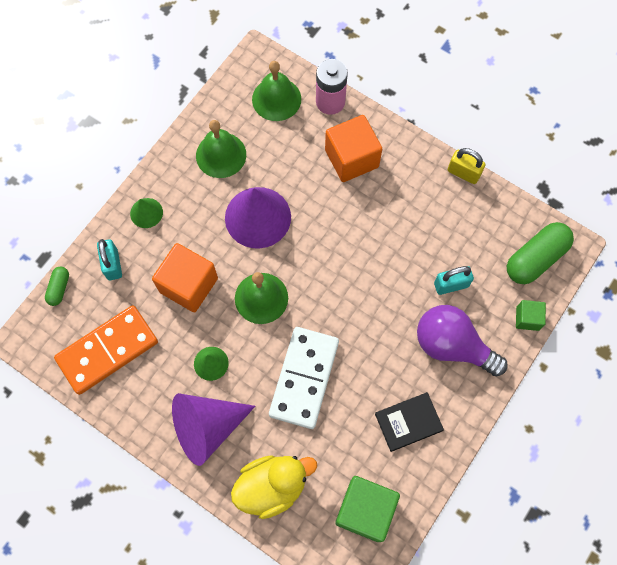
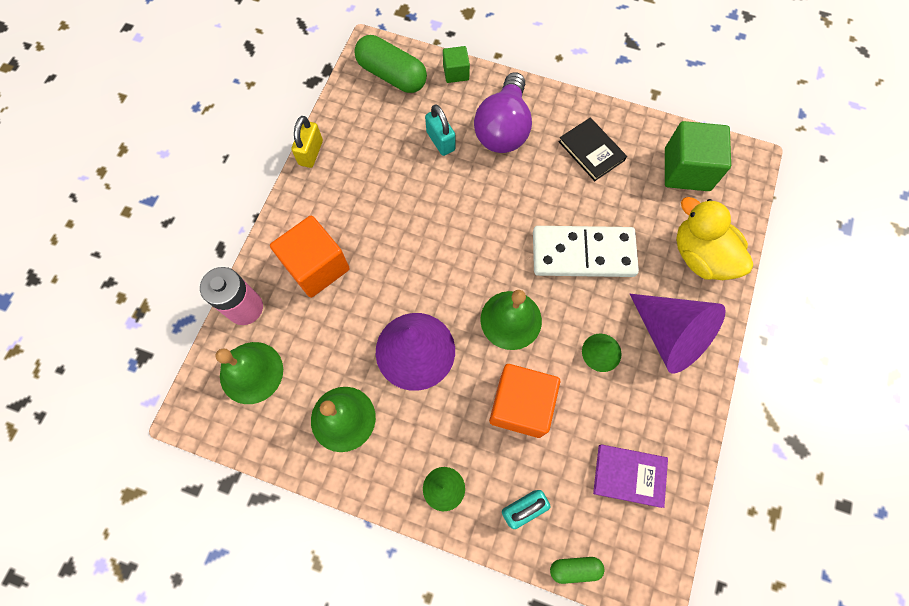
camera: 105 degrees left, 0 degrees up
(108, 351) = (629, 475): orange domino -> purple book

